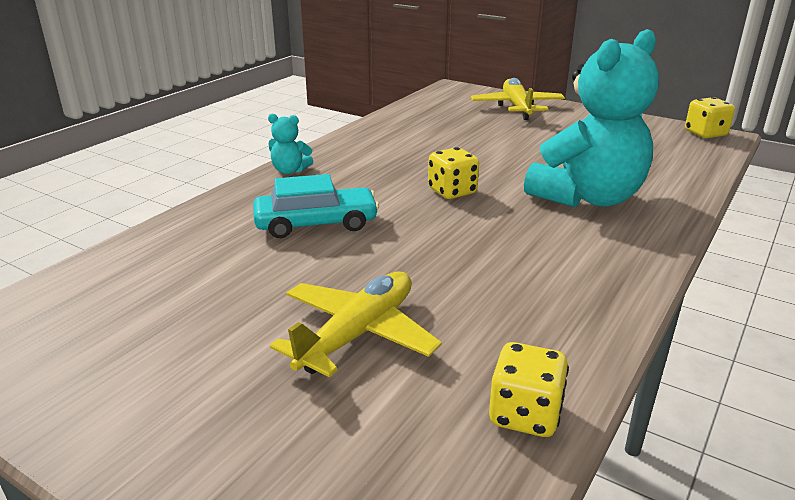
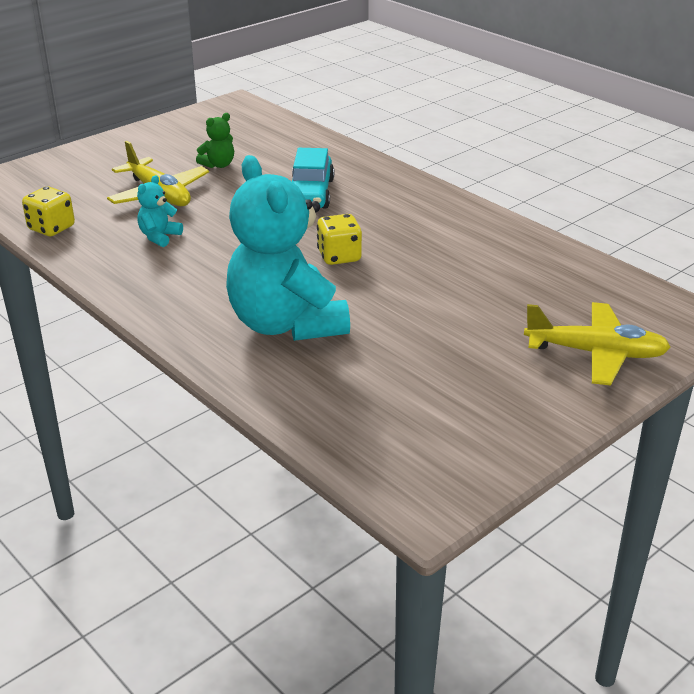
camera: 105 degrees right, 5 degrees up
(240, 304) = (218, 165): none -> green teddy bear
(290, 171) = (423, 190): turquoise teddy bear -> turquoise teddy bear (159, 237)
(705, 134) = (439, 494): yellow dice -> none

